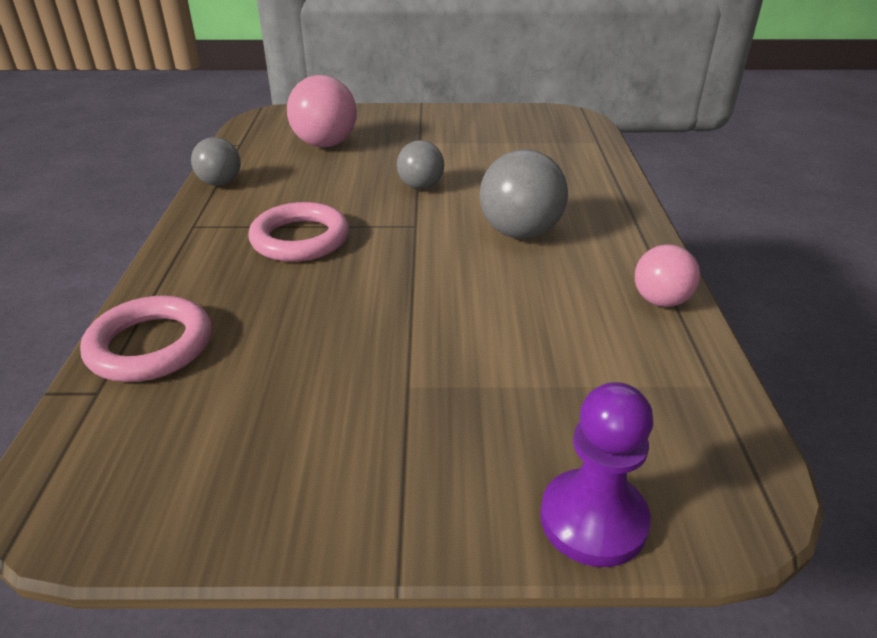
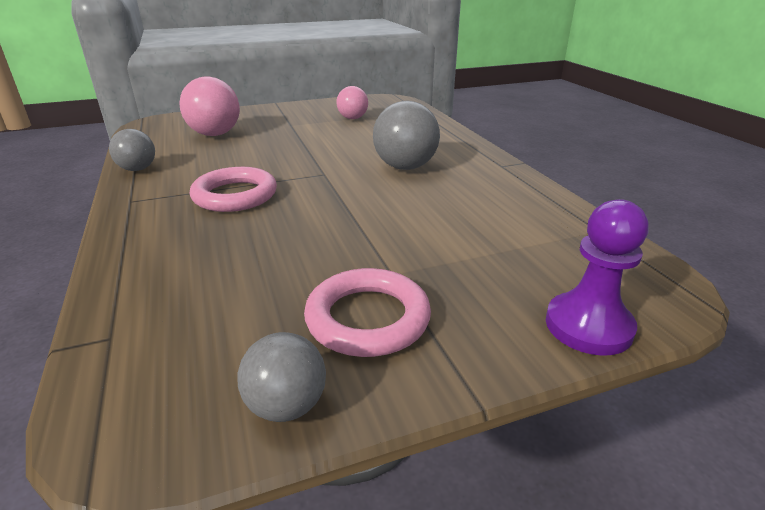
camera: 20 degrees left, 5 degrees down
(150, 346) = (143, 291): pink ring -> pink ring (367, 318)
(420, 186) = (311, 150): grey ball -> grey ball (286, 405)
(660, 301) = (529, 190): pink ball -> pink ball (352, 118)

